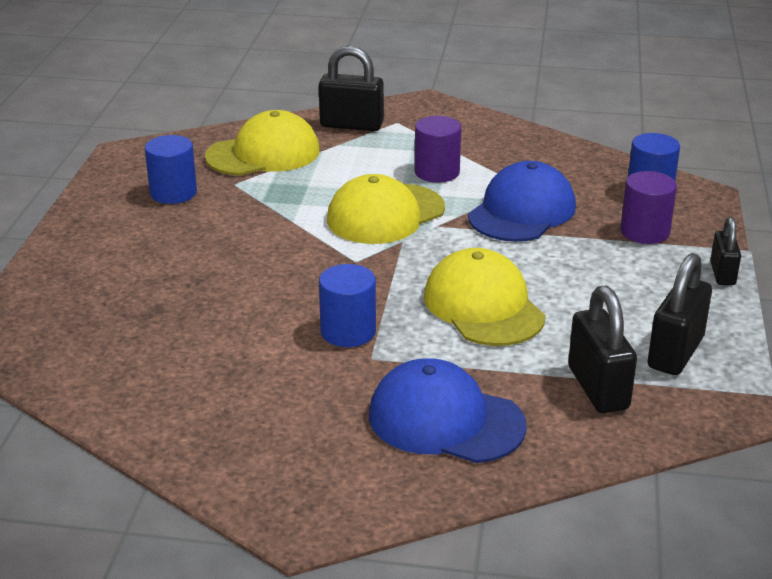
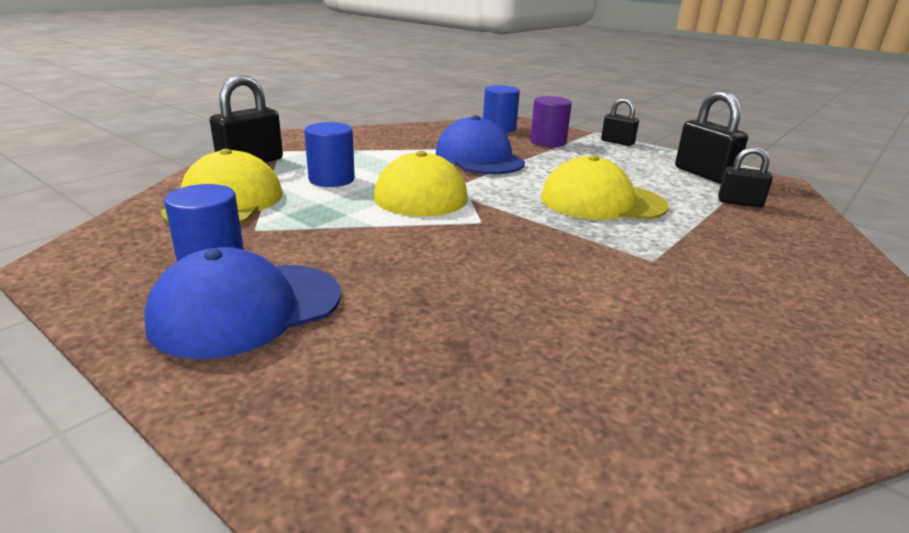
camera: 60 degrees left, 5 degrees down
(348, 332) = (601, 257): blue cylinder -> blue cylinder (331, 179)
(437, 172) = (382, 161): purple cylinder -> none
(445, 420) = (770, 259): blue cap -> blue cap (247, 308)
(598, 388) = (739, 202): black padlock -> black padlock, size x0.62

